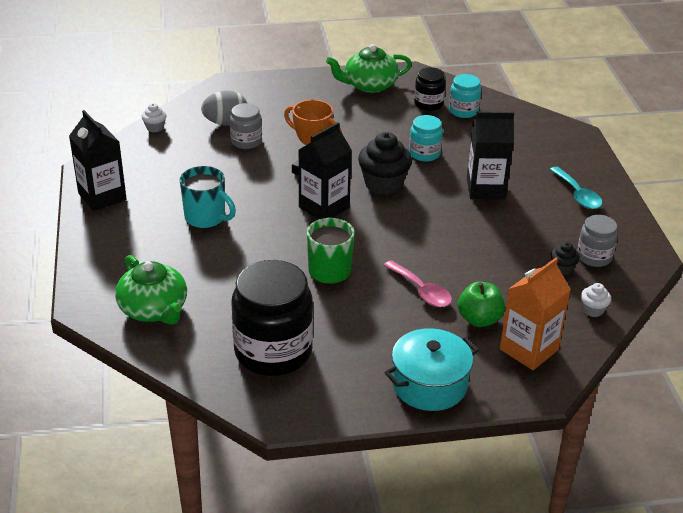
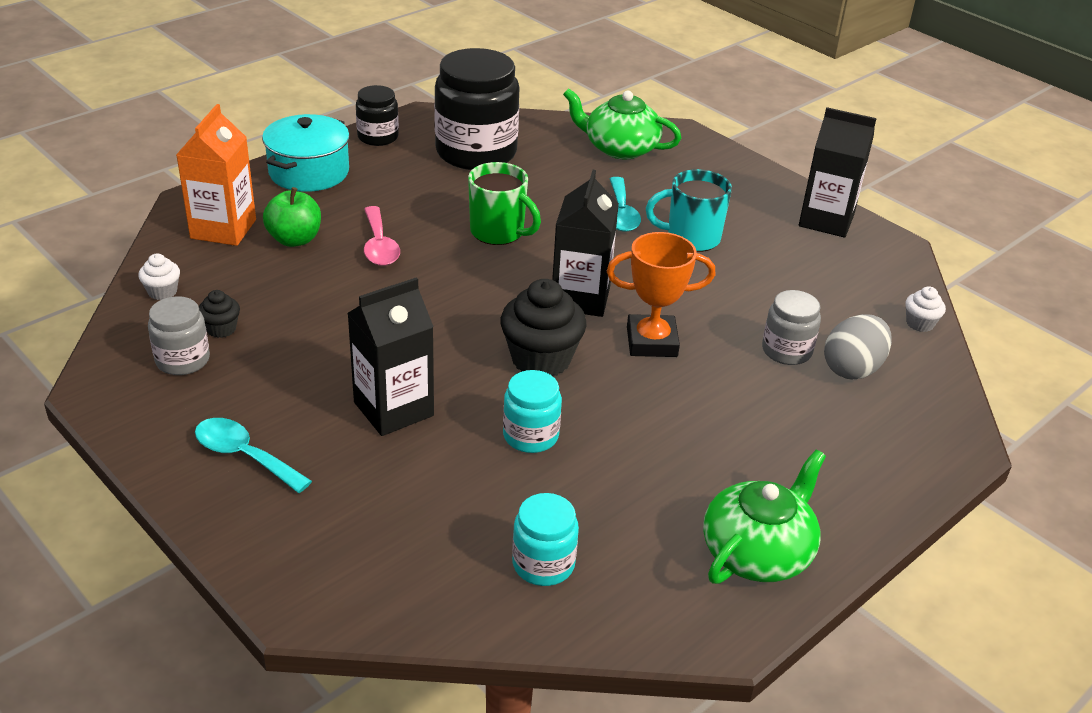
camera: 145 degrees right, 0 degrees up
(228, 252) = (621, 213): none -> turquoise spoon
(421, 291) = (379, 246): pink spoon -> pink spoon turned 120 degrees counterclockwise
(428, 104) = (616, 552): black jar -> black jar (378, 137)

